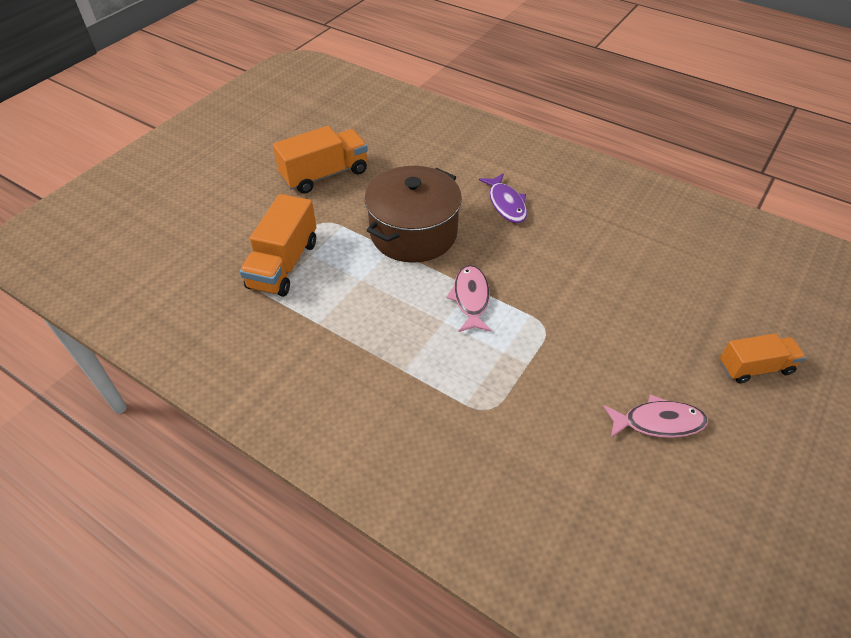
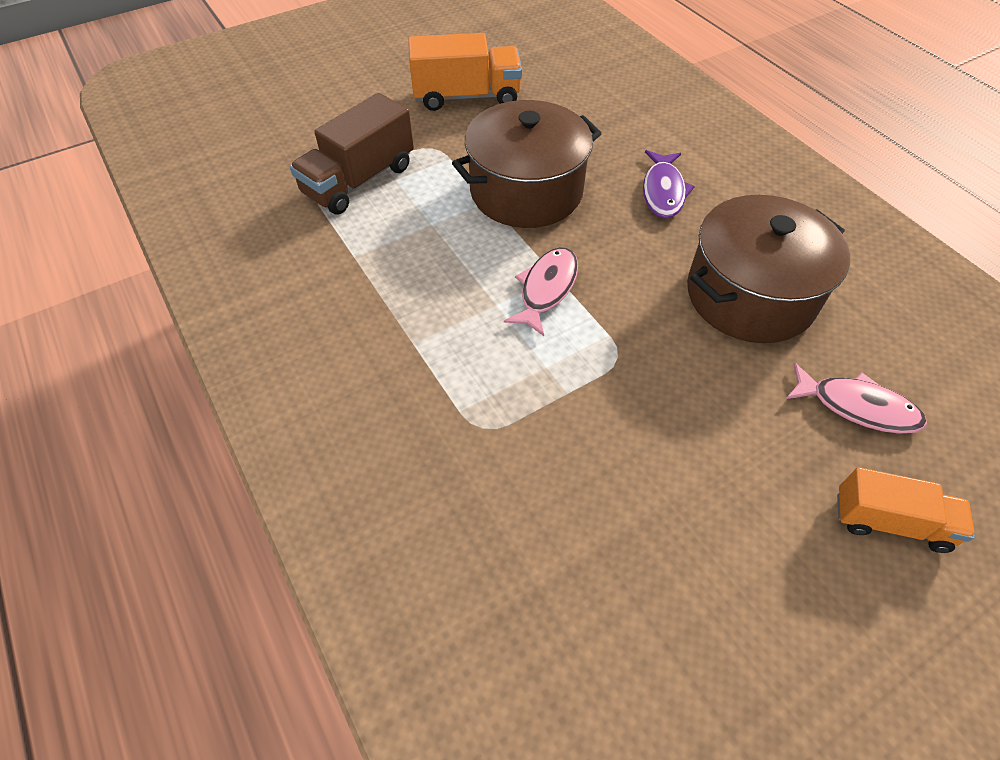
camera: 25 degrees right, 5 degrees up
(283, 264) = (359, 180): orange truck -> brown truck
(600, 257) = (750, 295): none -> brown pot
(658, 422) = (696, 536): pink fish -> pink fish (857, 406)

